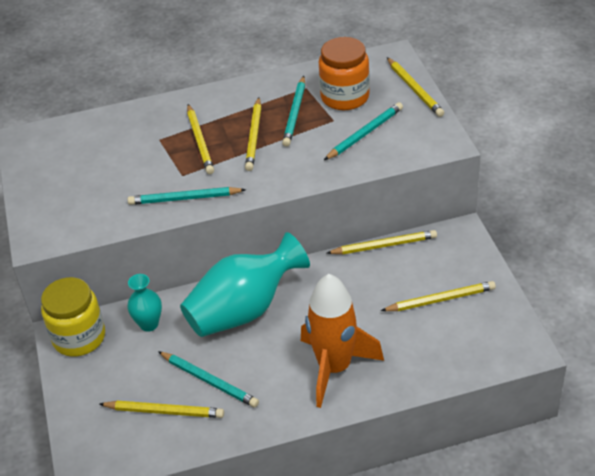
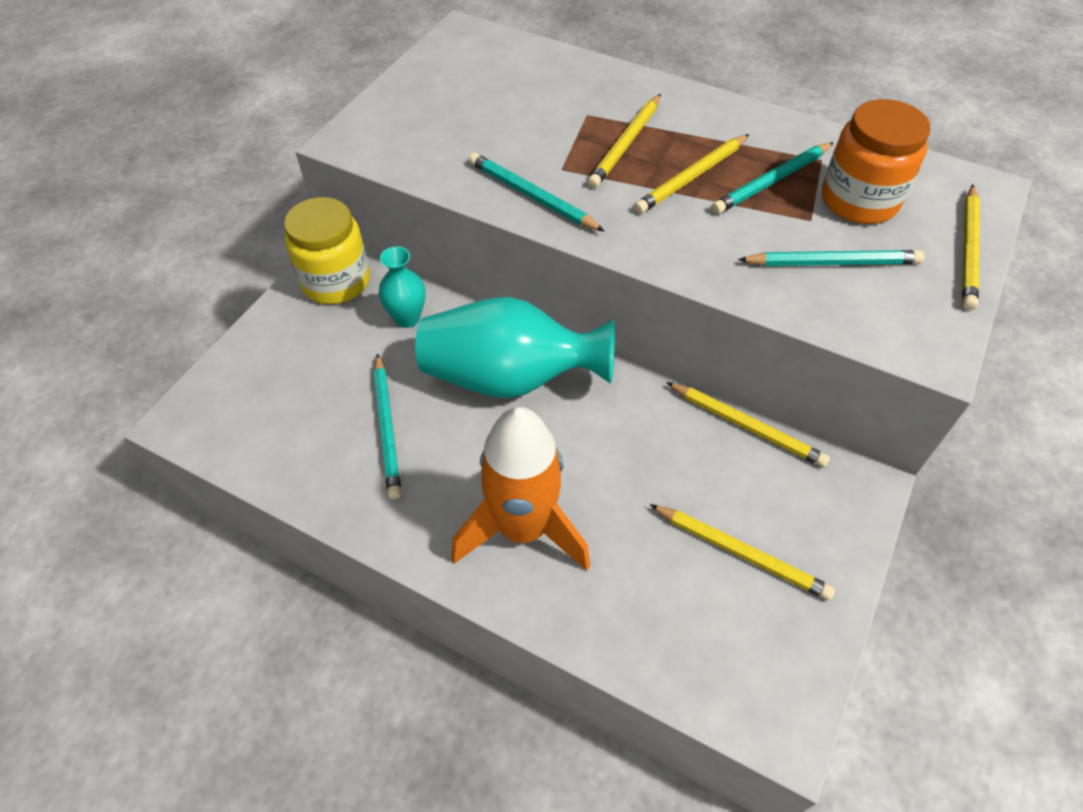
camera: 40 degrees right, 10 degrees up
(164, 411) = (311, 423): yellow pencil -> none

